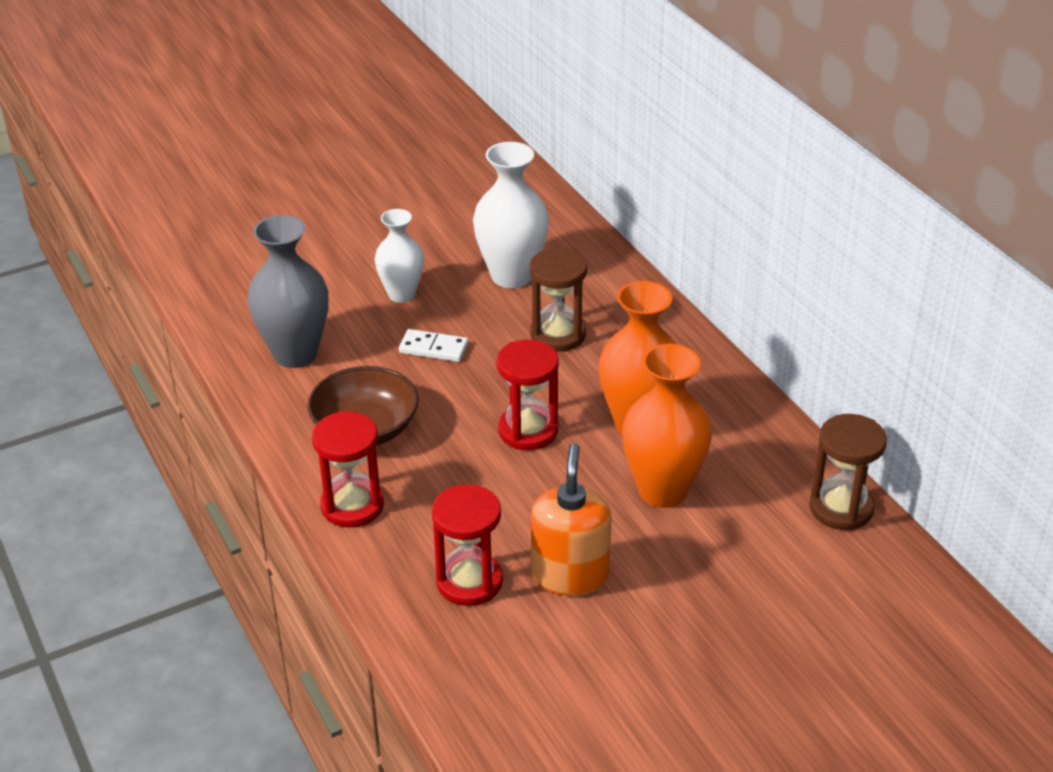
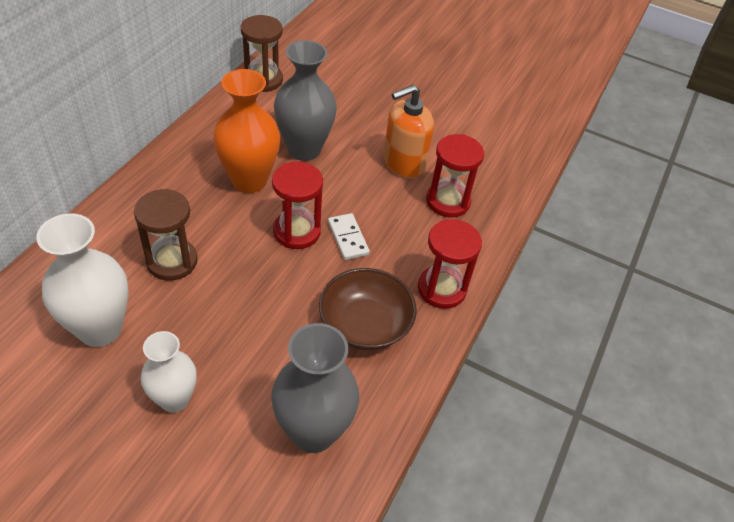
camera: 130 degrees left, 10 degrees up
(433, 348) = (239, 333): white domino -> white domino (348, 238)
(663, 490) = (304, 149): orange vase -> grey vase

